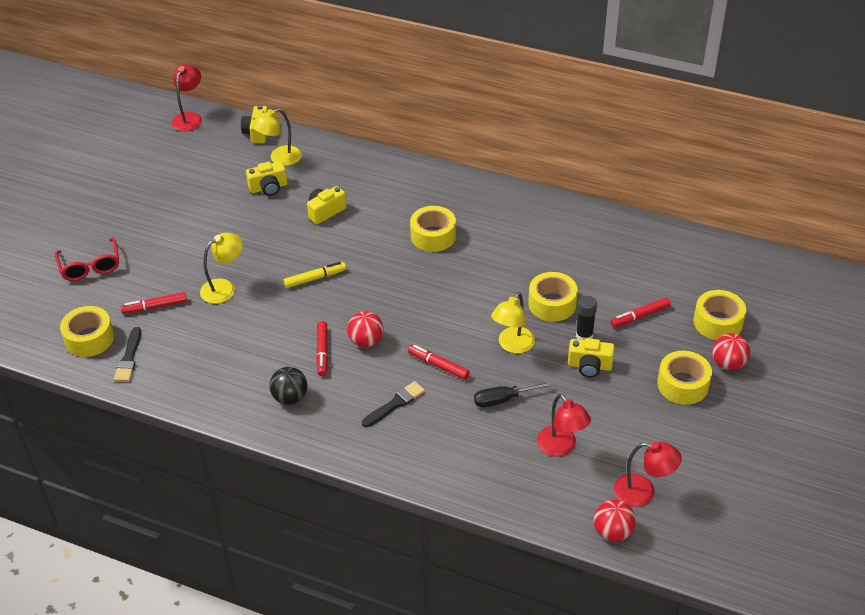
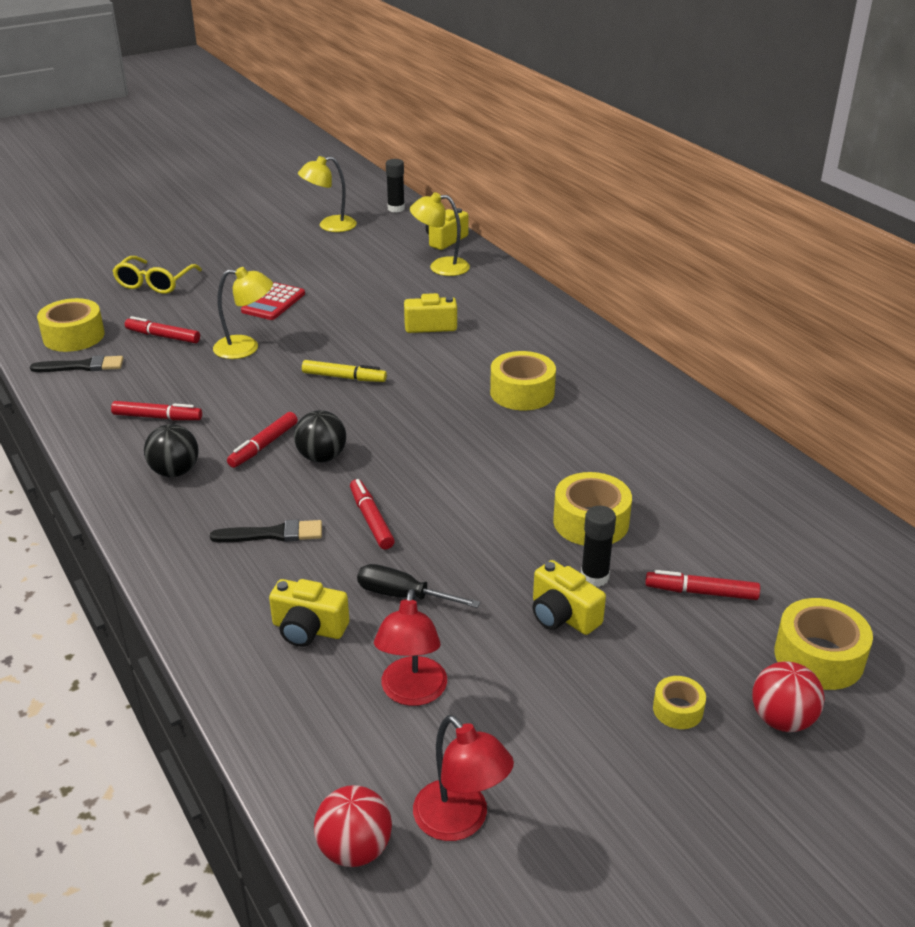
camera: 35 degrees right, 10 degrees down
(90, 266) = (154, 283): red glasses -> yellow glasses
(129, 358) = (82, 366): black brush -> black brush turned 135 degrees counterclockwise
(189, 118) = (396, 209): red lamp -> black glue stick
(198, 242) = (273, 302): none -> red calculator
(231, 368) = (157, 417): none -> red marker
(268, 187) = (399, 285): yellow camera -> yellow camera (308, 629)
(366, 341) = (322, 457): red ball -> black ball
(512, 345) = (486, 542): yellow lamp -> yellow lamp (330, 226)
(683, 384) = (678, 709): yellow tape -> yellow tape, size x0.54

